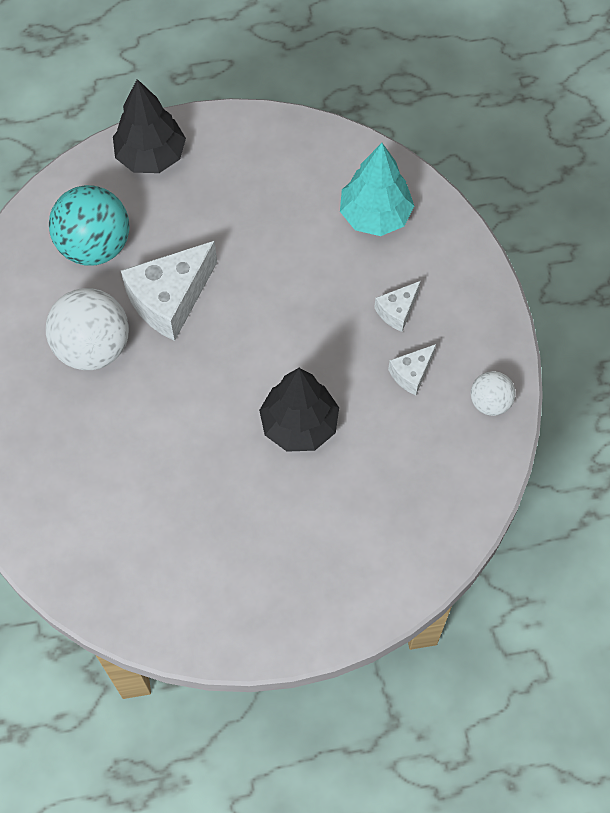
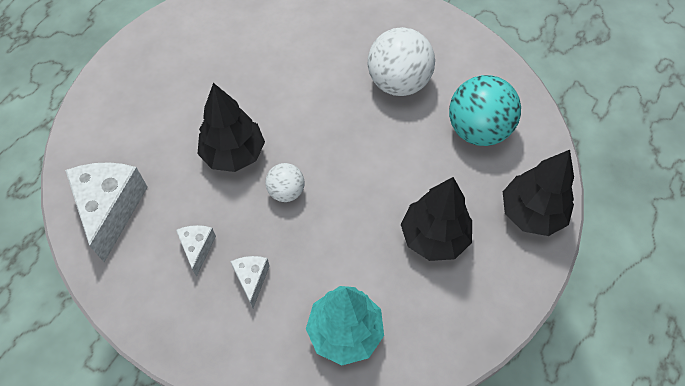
camera: 130 degrees right, 5 degrees down
(170, 300) = (395, 145): white cheese -> white cheese (111, 209)
(237, 209) = (434, 237): none -> black tree
(490, 402) = (125, 283): white ball -> white ball (286, 191)

